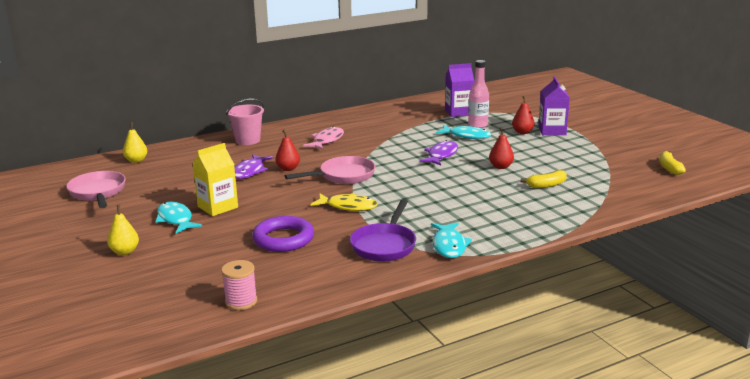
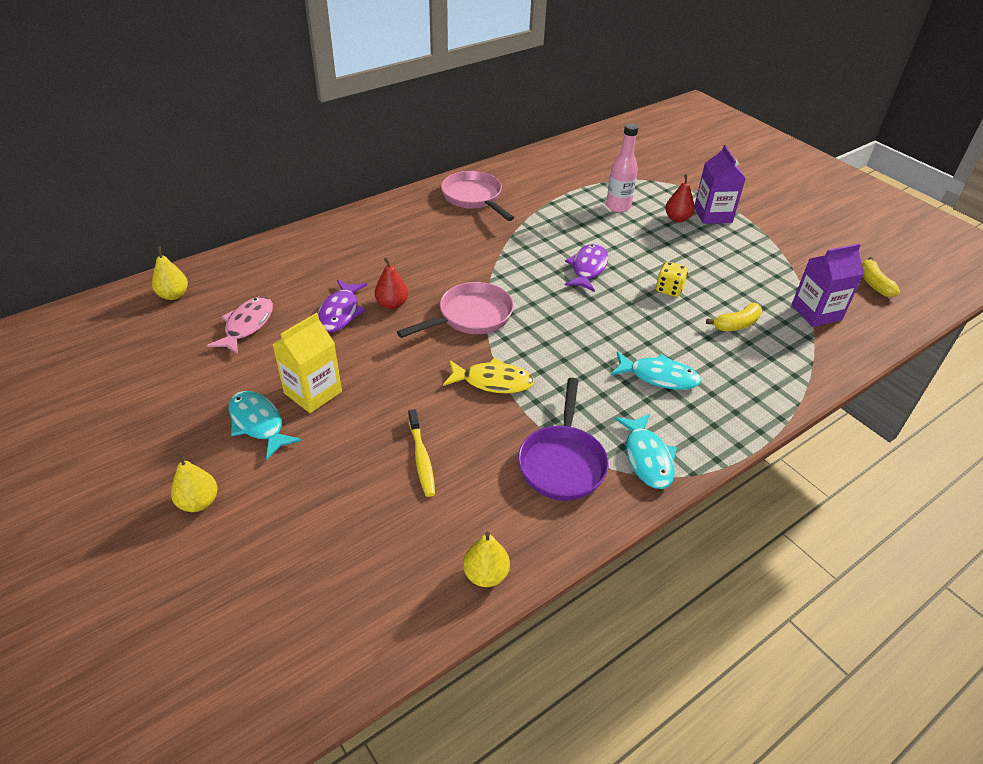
camera: 10 degrees left, 20 degrees up
(98, 193) = (131, 369): pink pan -> pink pan (474, 198)
(241, 301) = (394, 605): pink spool -> none
(247, 140) = (322, 246): pink bucket -> none
(283, 239) = (421, 458): purple ring -> yellow toothbrush
(309, 292) = (485, 574): none -> yellow pear
(327, 140) = (430, 243): pink fish -> pink fish (247, 325)
(458, 112) = (587, 181): purple carton -> purple carton (816, 312)
(467, 136) = (610, 228): turquoise fish -> turquoise fish (659, 377)
(501, 167) = (669, 289): red pear -> yellow dice

